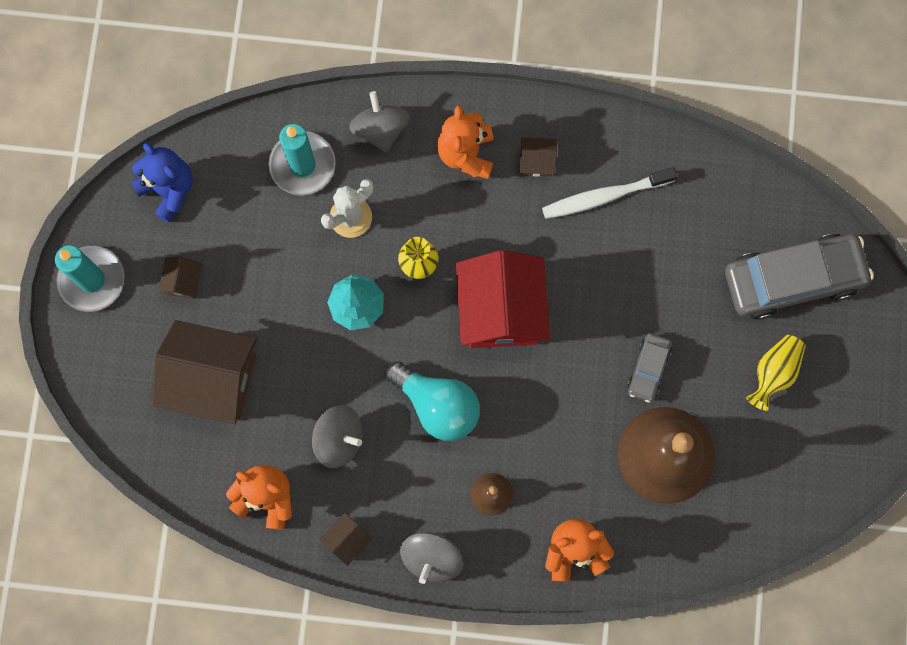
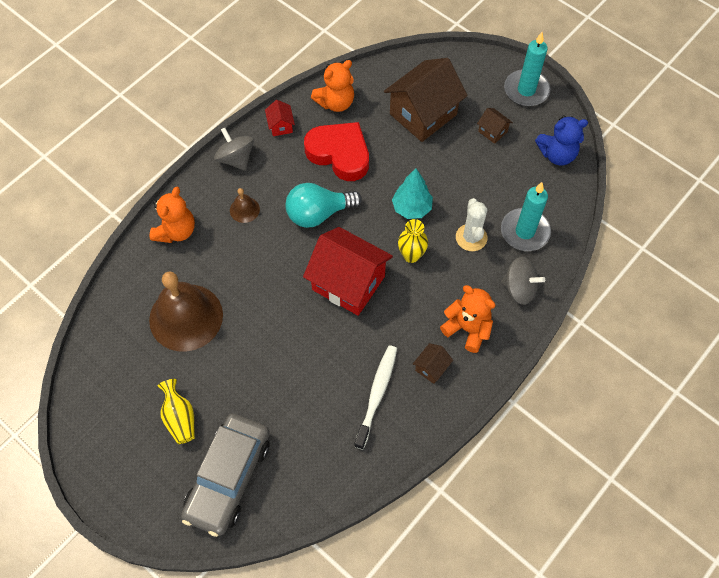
camera: 125 degrees right, 15 degrees down
(339, 439) = (339, 154): grey spinning top -> red heart
(347, 540) = (280, 126): brown house -> red house
(648, 369) = (245, 343): grey car -> none

